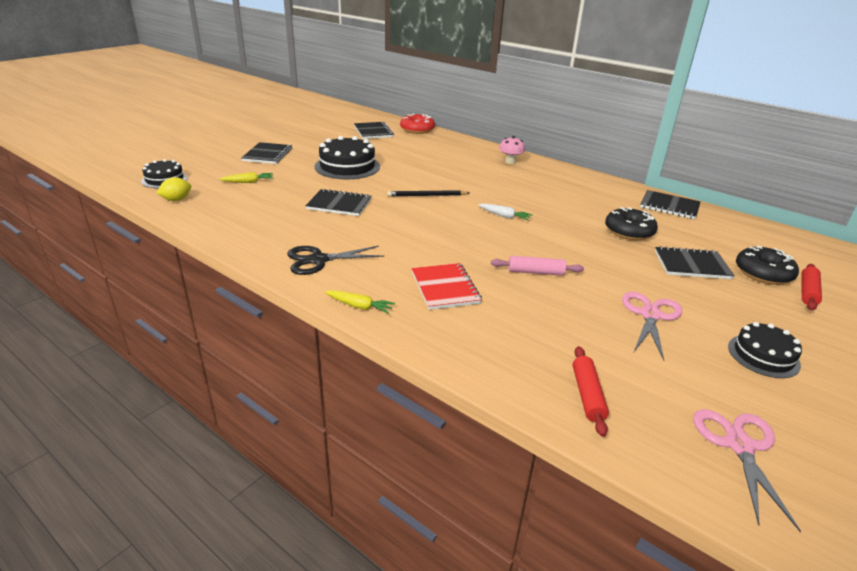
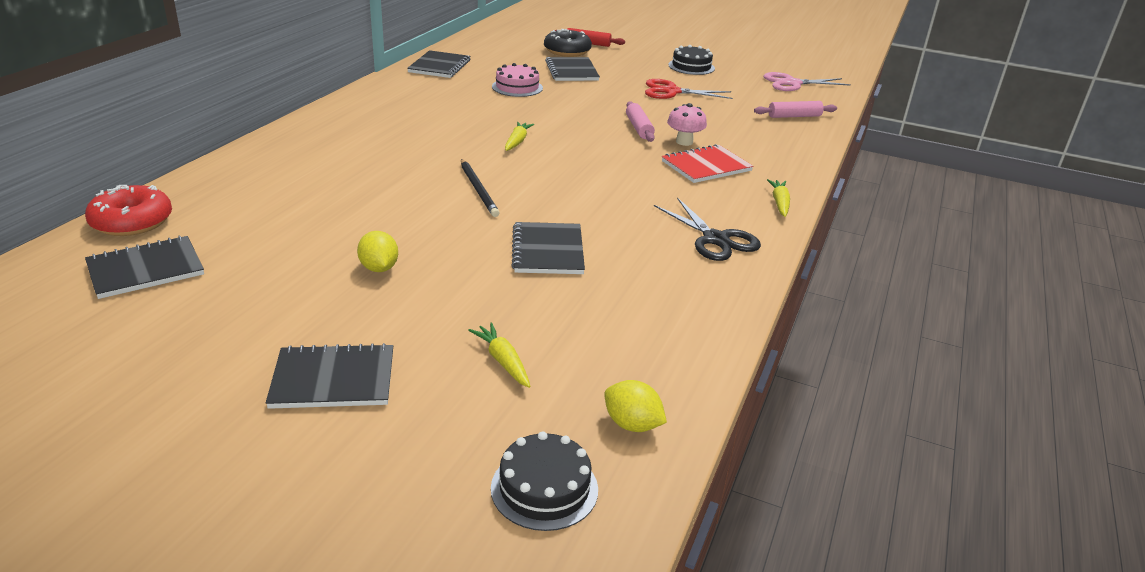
camera: 105 degrees left, 0 degrees up
(347, 166) = (379, 268): black cake -> yellow lemon
(504, 216) = (517, 141): white carrot -> yellow carrot
(510, 162) = (315, 138): pink mushroom -> pink mushroom (684, 142)
(587, 395) = (794, 116): red rolling pin -> pink rolling pin
(629, 231) = (517, 87): black donut -> pink cake
(650, 315) = (671, 91): pink scissors -> red scissors

